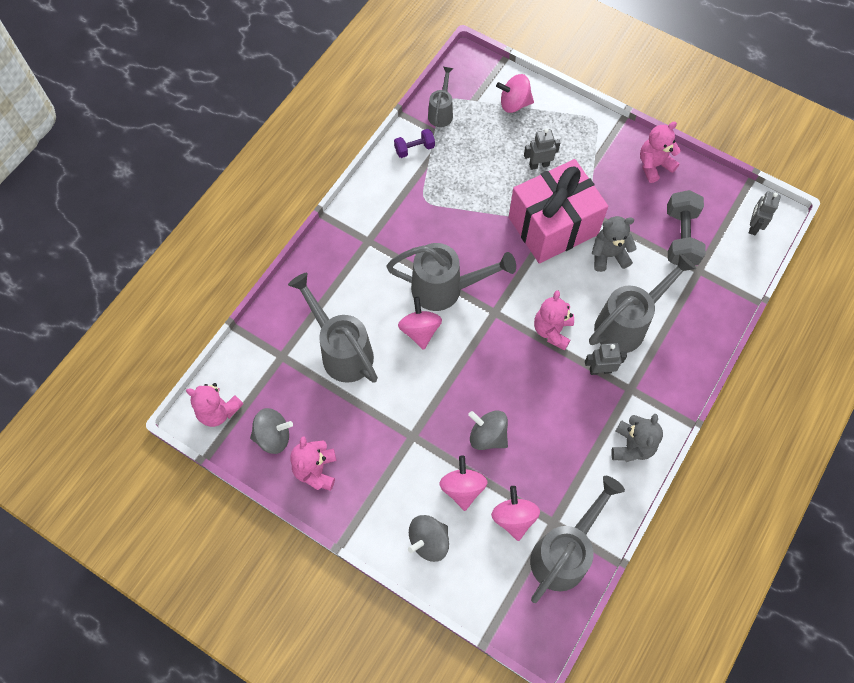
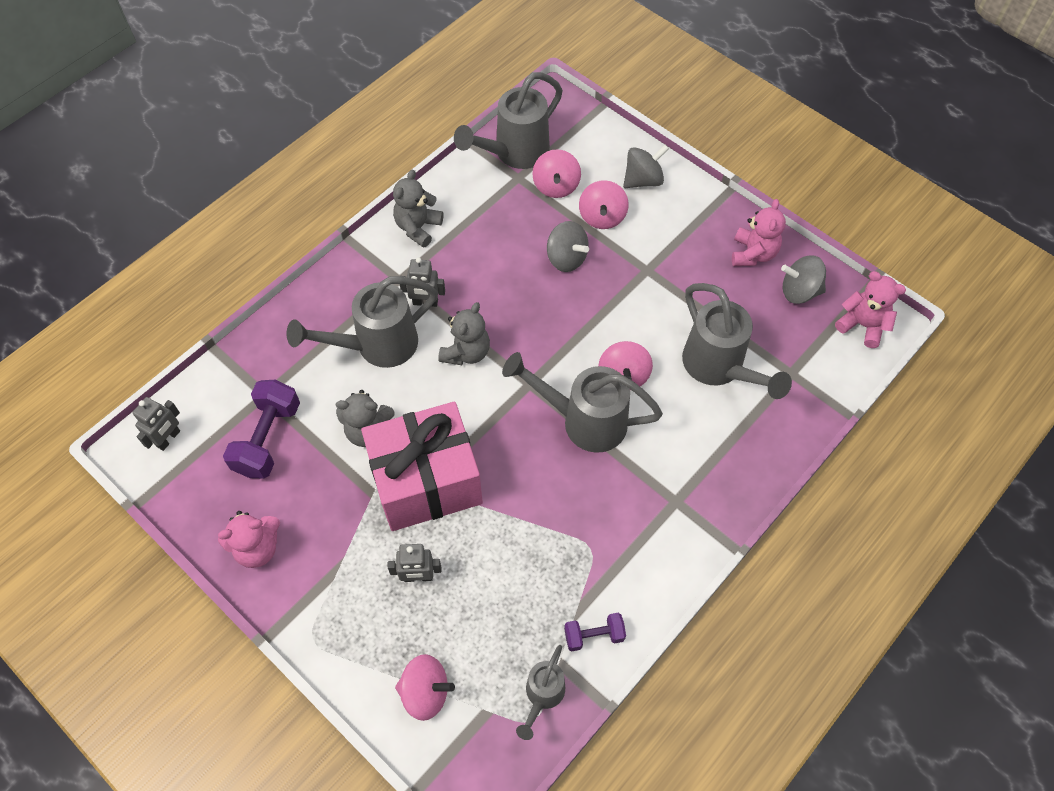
camera: 170 degrees left, 5 degrees down
(552, 330) = (466, 352): pink teddy bear -> grey teddy bear
(680, 237) = (268, 439): grey dumbbell -> purple dumbbell

